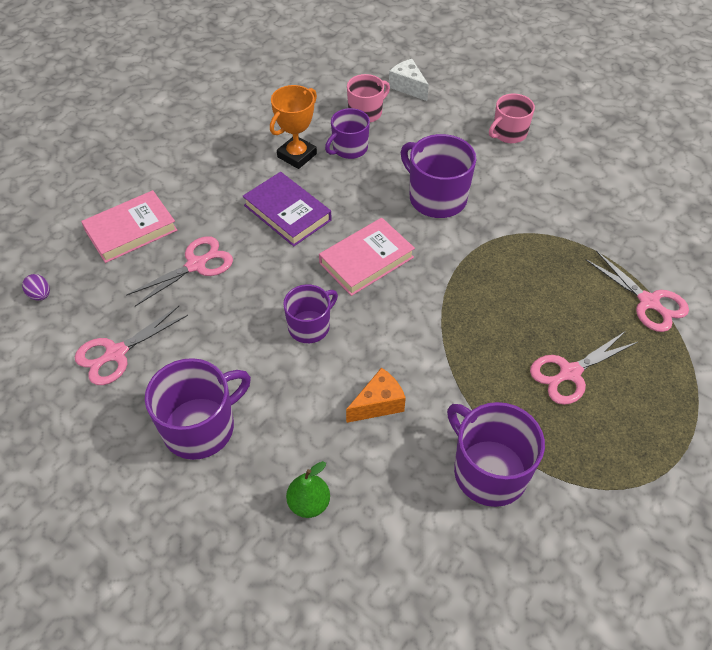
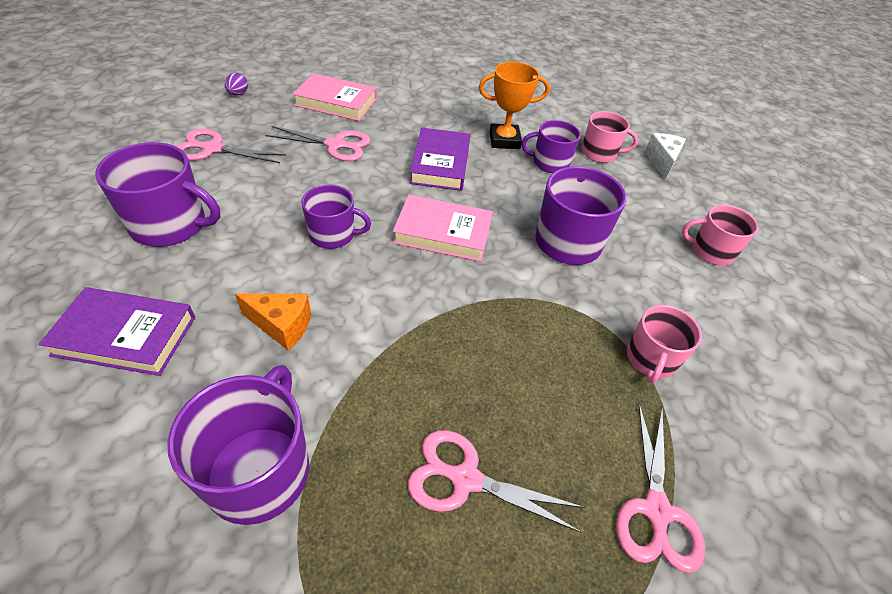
camera: 45 degrees right, 5 degrees down
(309, 503) = (125, 335): green pear -> purple book
(561, 230) = (650, 359): none -> pink mug

